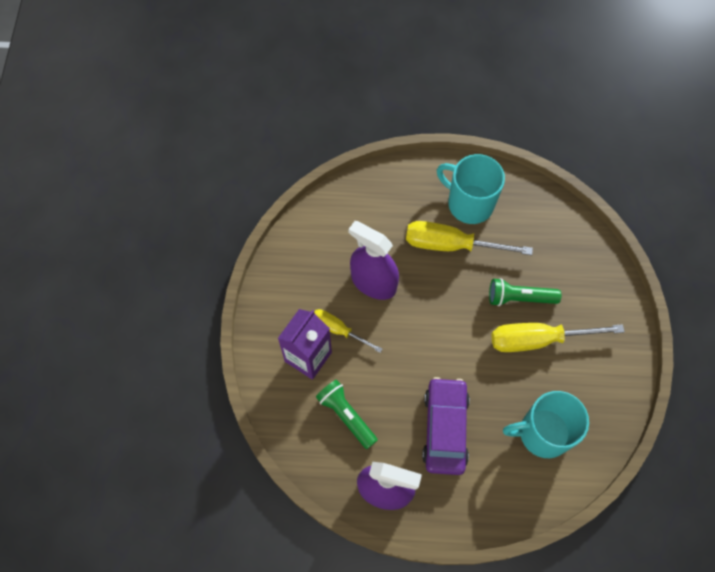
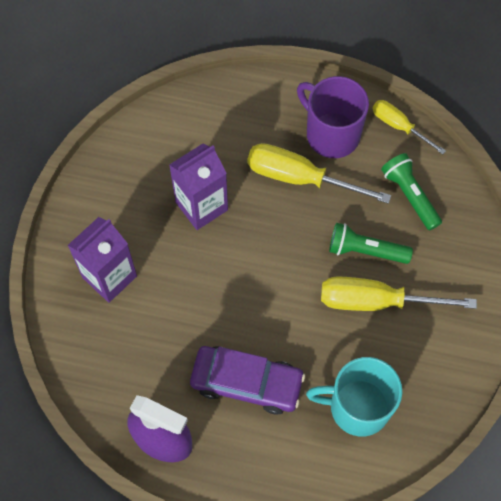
camera: 10 degrees right, 0 degrees up
(338, 330) = (150, 252): yellow screwdriver -> yellow screwdriver (399, 126)
(346, 415) = (138, 349): green flashlight -> green flashlight (410, 195)
(373, 282) = (201, 206): purple spray bottle -> purple carton
(445, 428) = (247, 383): purple car -> purple car turned 90 degrees clockwise
(469, 203) = (331, 134): turquoise mug -> purple mug

